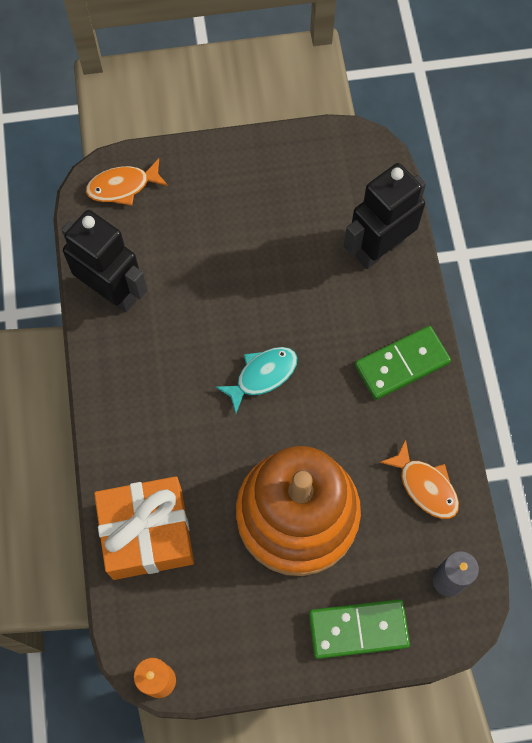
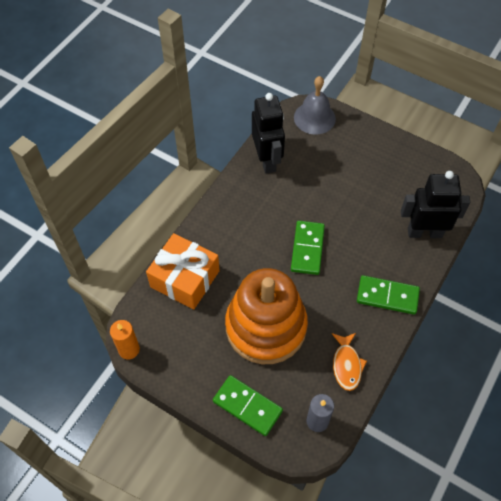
camera: 40 degrees right, 10 degrees down
(123, 187) = (314, 118): orange fish -> grey bell
(262, 375) = (307, 249): turquoise fish -> green domino

